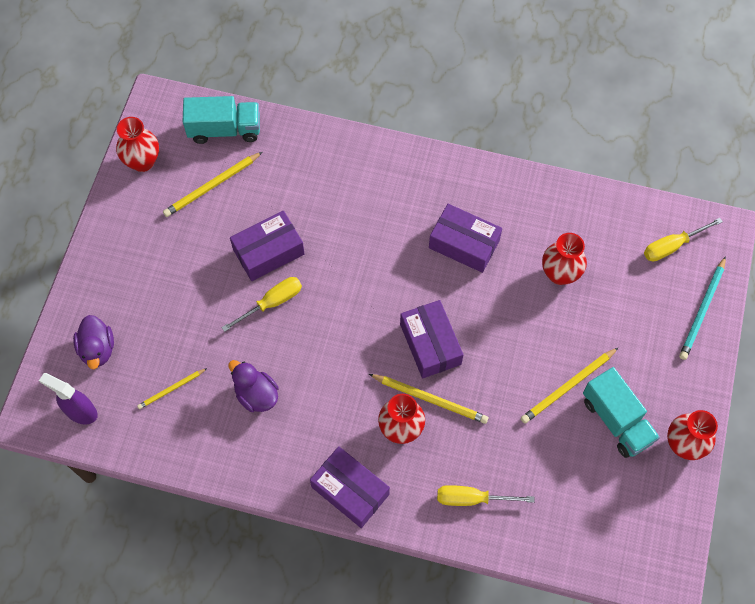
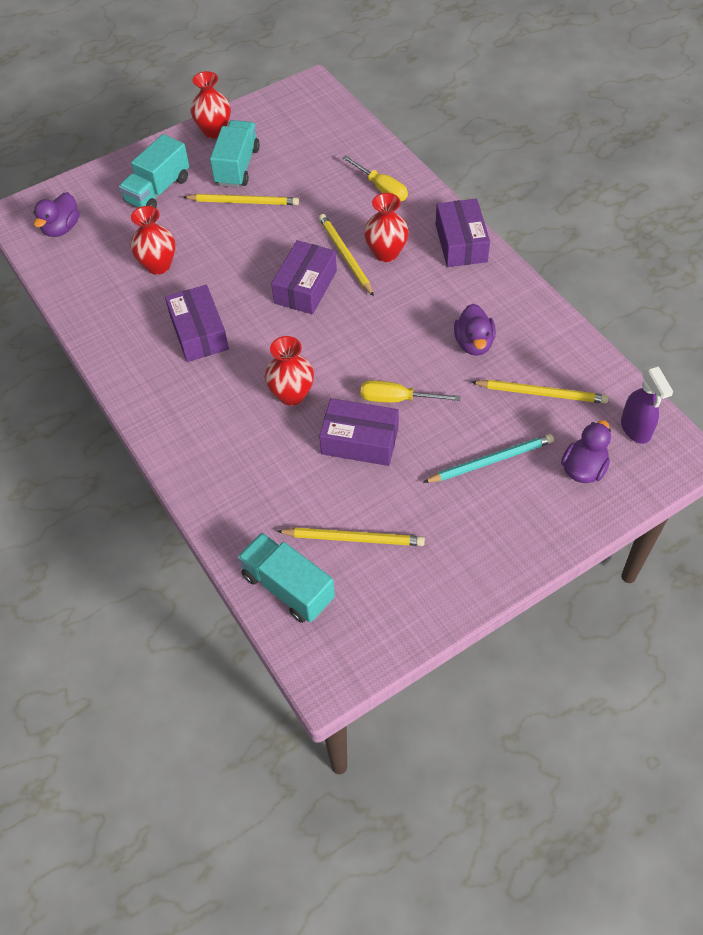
camera: 135 degrees left, 10 degrees down
(142, 161) = (398, 618): red vase -> red vase (291, 395)
(171, 389) = (541, 393): yellow pencil -> yellow pencil, size x1.63
(648, 341) = (158, 190): none -> turquoise truck
(672, 246) = (61, 228): yellow screwdriver -> purple duck
(702, 310) = (100, 182): turquoise pencil -> turquoise pencil (491, 461)

